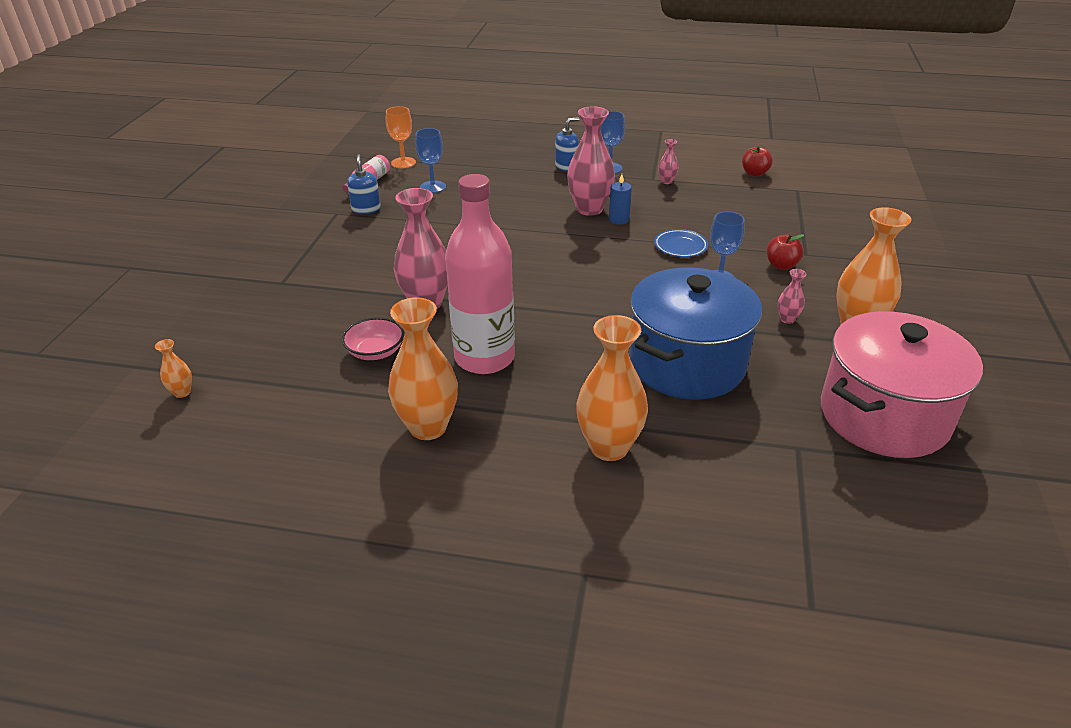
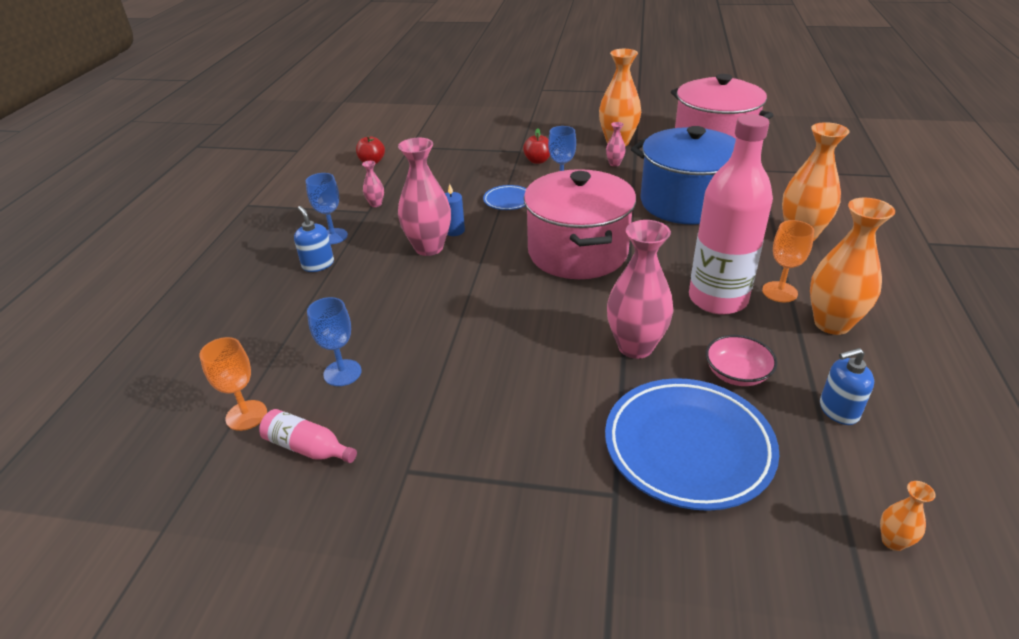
camera: 90 degrees left, 0 degrees up
(307, 316) = (688, 447): none -> blue plate
(366, 209) = (399, 436): blue soap dispenser -> blue soap dispenser (838, 410)
(490, 402) = (779, 292): none -> orange goblet
(577, 283) = (577, 252): none -> pink pot

